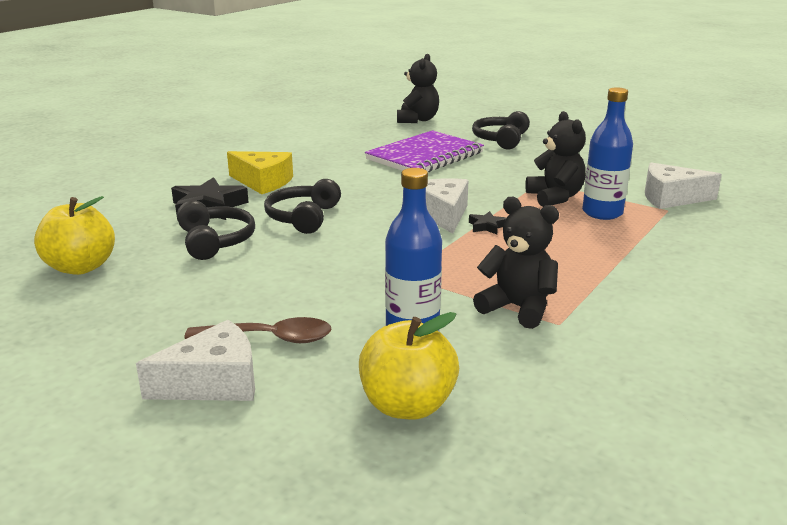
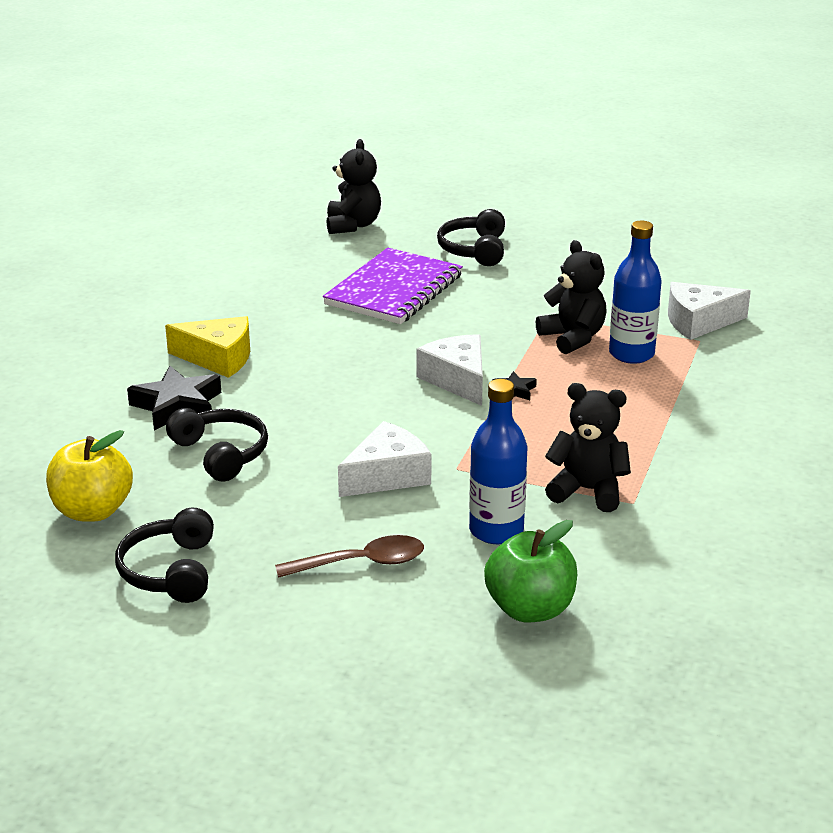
camera: 15 degrees left, 5 degrees up
(213, 382) = (337, 617): white cheese -> white cheese (387, 475)
(303, 217) = (301, 406): black headphones -> black headphones (171, 571)
(407, 405) = (530, 609): yellow apple -> green apple

